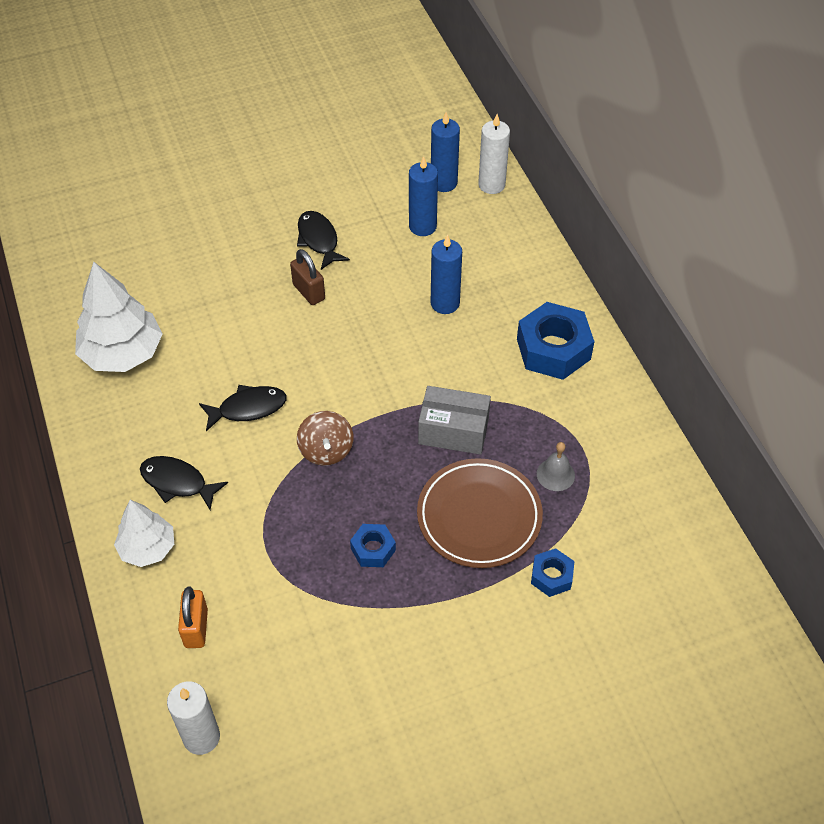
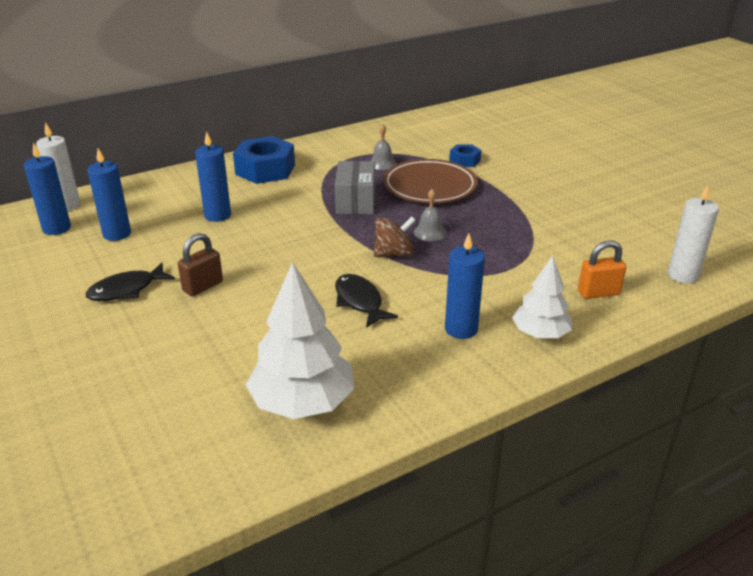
camera: 100 degrees left, 20 degrees down
(177, 482) = (461, 329): black fish -> blue candle
(363, 493) = (430, 232): none -> grey bell
(373, 549) = (479, 223): blue nut -> none

